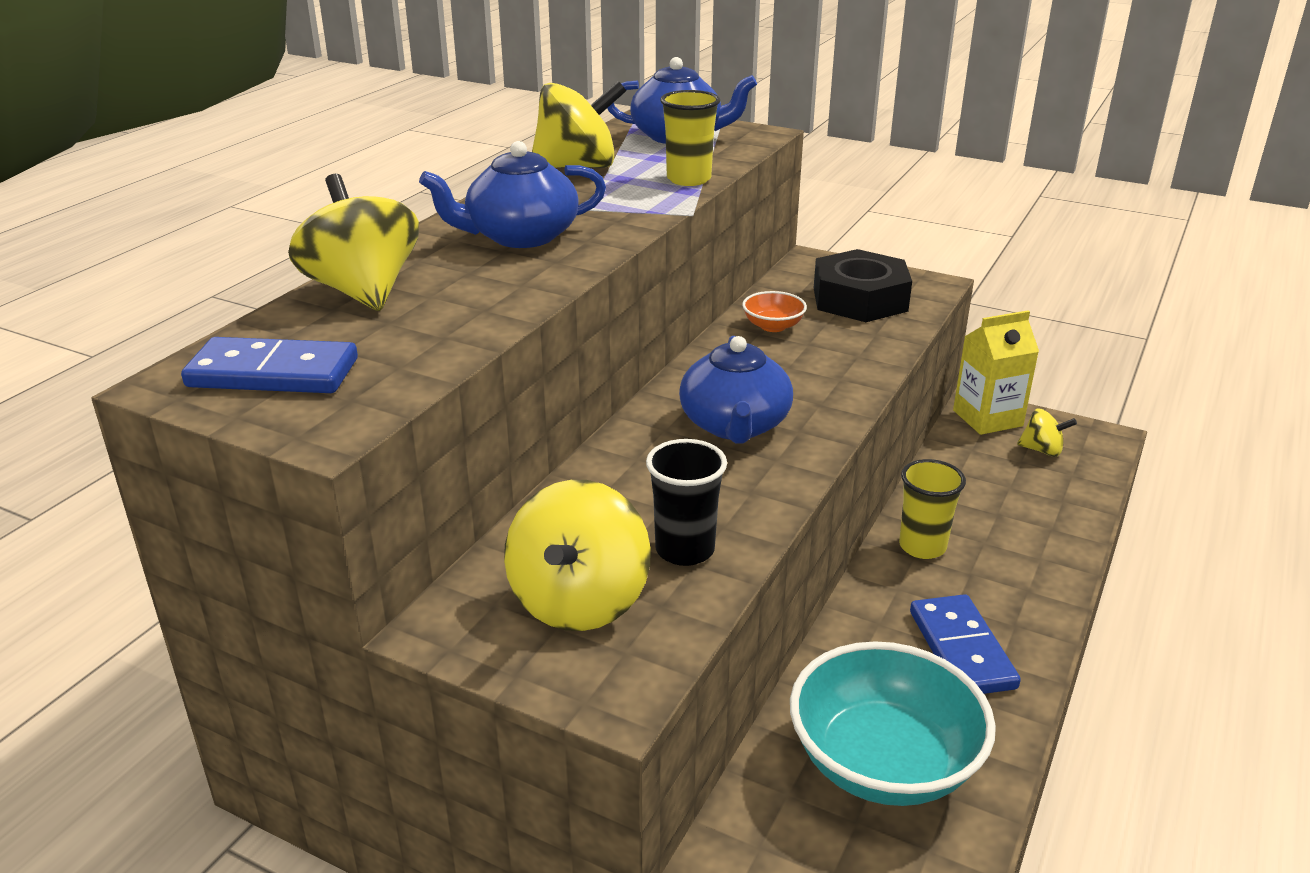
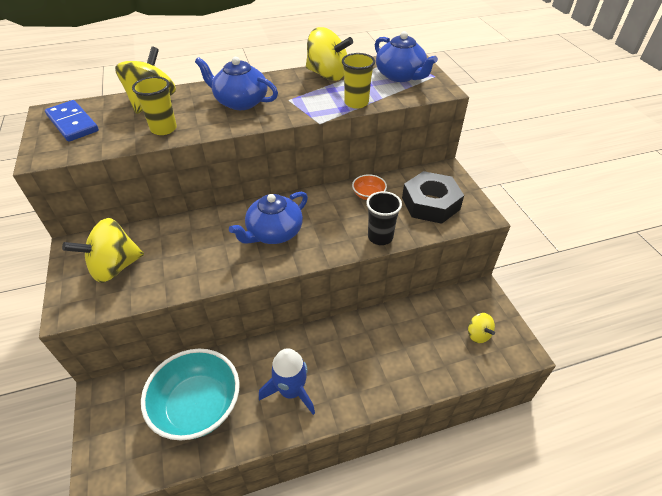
camera: 45 degrees right, 15 degrees up
(685, 550) = (171, 273): black cup -> black cup (380, 237)
(922, 546) = (348, 337): yellow cup -> yellow cup (164, 129)
(961, 649) = (291, 391): blue domino -> blue rocket
(987, 418) = (478, 300): yellow carton -> none

